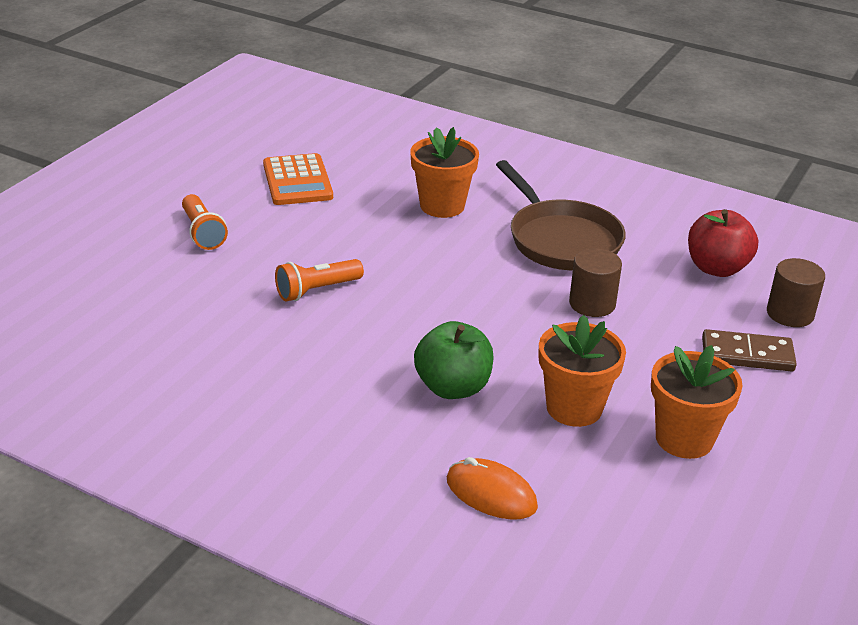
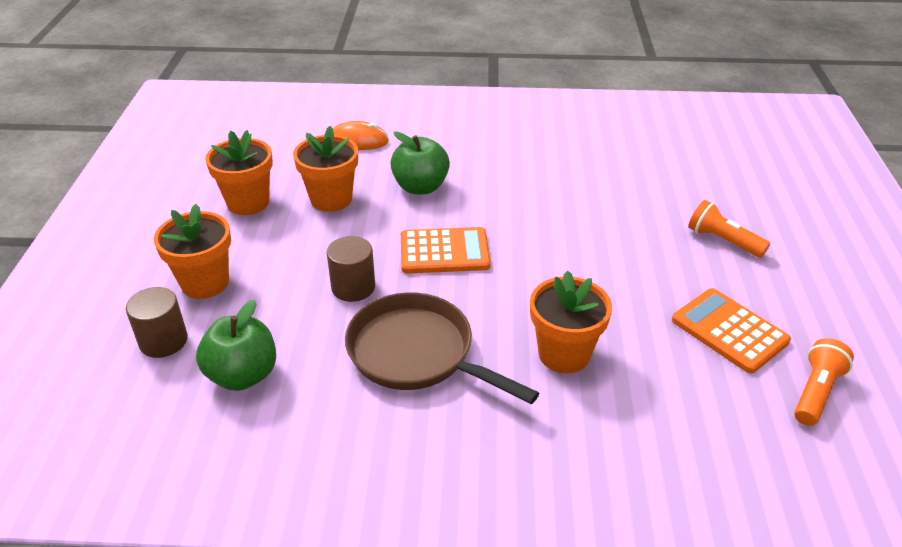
camera: 155 degrees right, 5 degrees up
(317, 290) = (577, 223): orange flashlight -> orange flashlight (816, 392)
(479, 307) = (444, 251): none -> orange calculator
(716, 268) = (243, 375): red apple -> green apple
(747, 354) = (205, 283): brown domino -> orange flower pot

